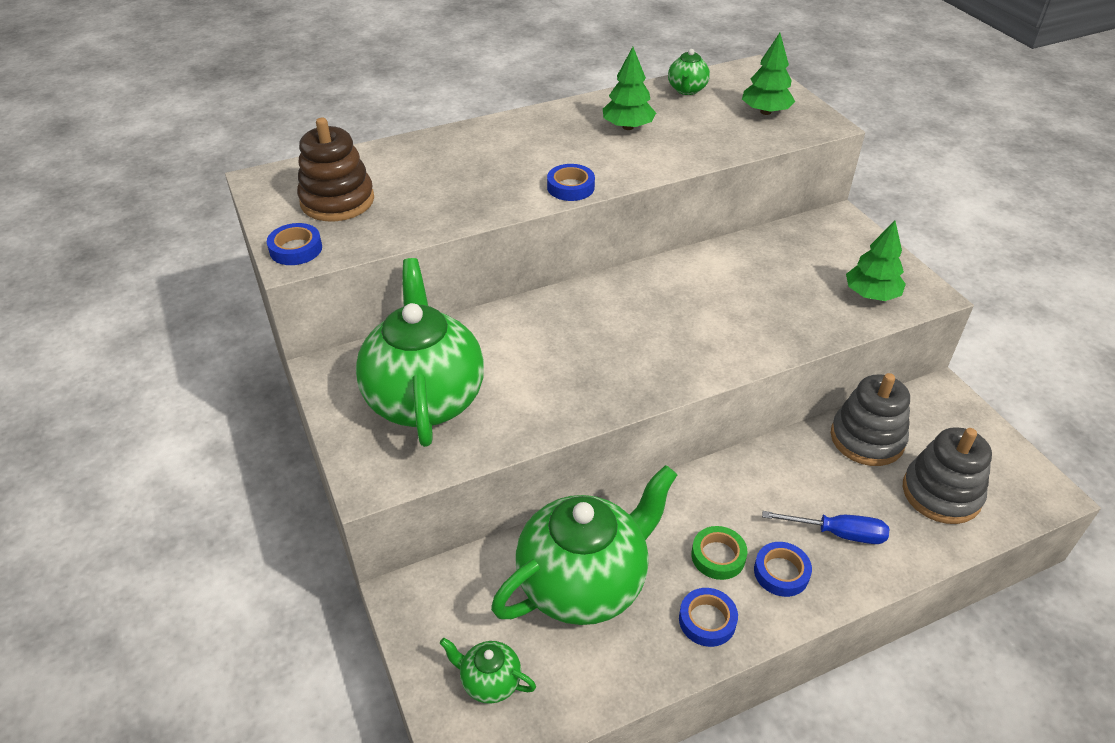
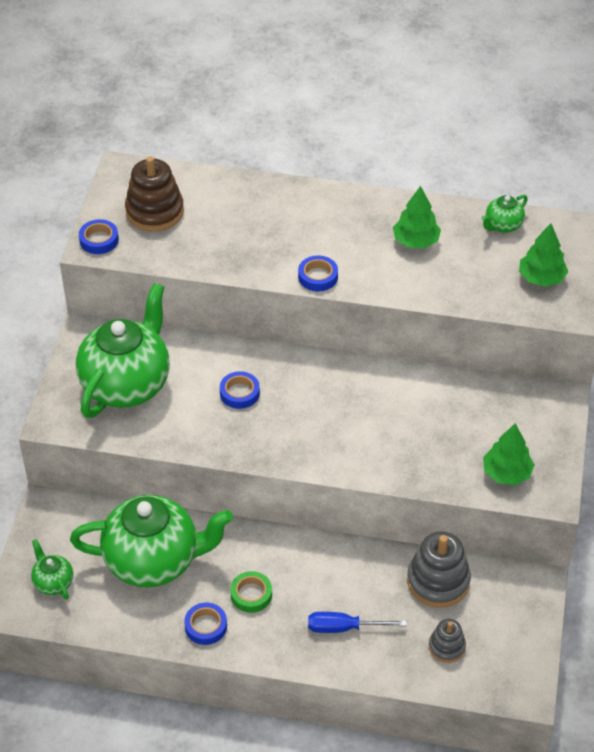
camera: 35 degrees right, 5 degrees up
(781, 572) = (280, 628): blue tape -> blue tape (239, 393)
(837, 533) = (344, 628): blue screwdriver -> blue screwdriver turned 135 degrees clockwise
(941, 493) = (446, 647): grey stacking toy -> grey stacking toy, size x0.57

